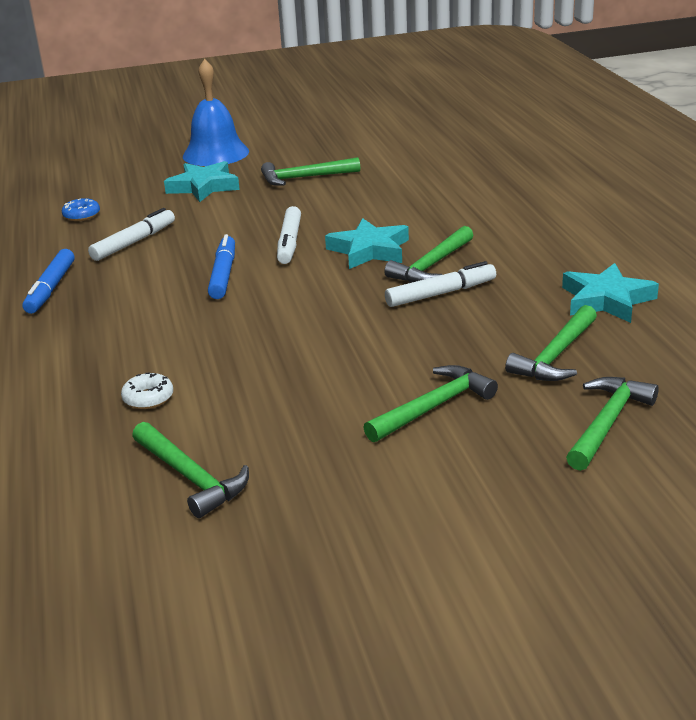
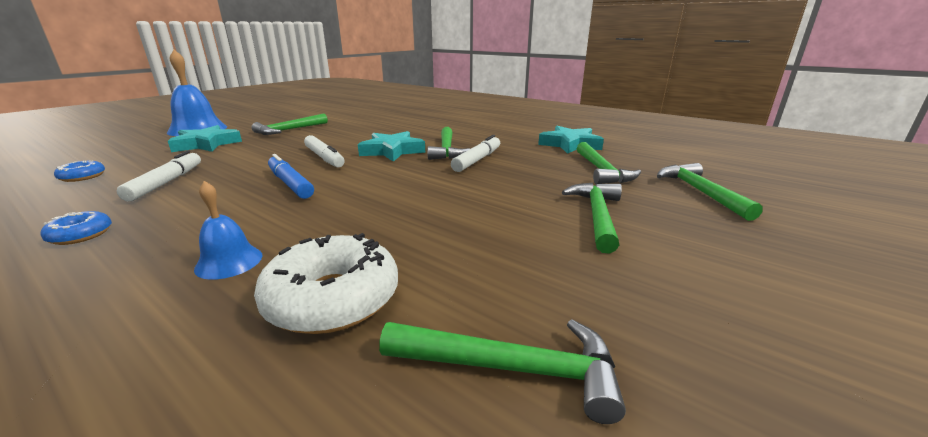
camera: 40 degrees left, 5 degrees down
(51, 288) = (81, 235): blue marker -> blue donut
(116, 346) = (229, 262): none -> blue bell
(148, 398) = (333, 298): white donut -> white donut, size x1.95

